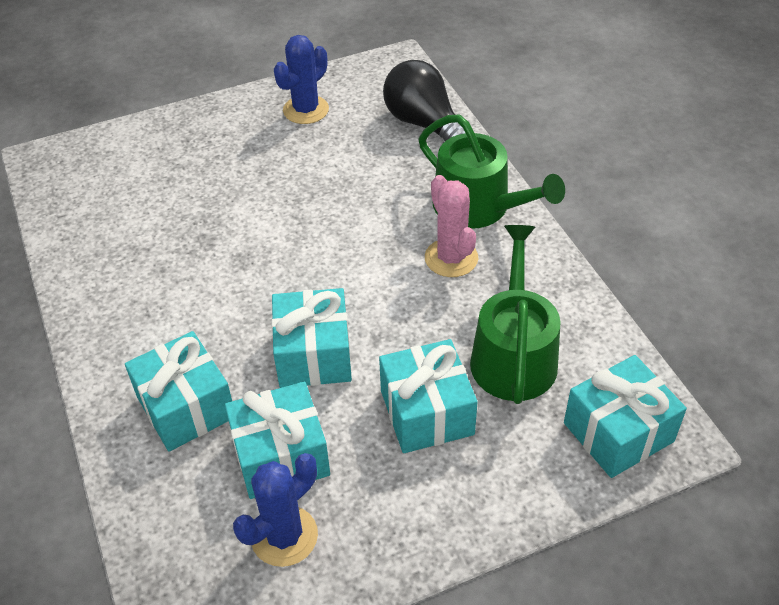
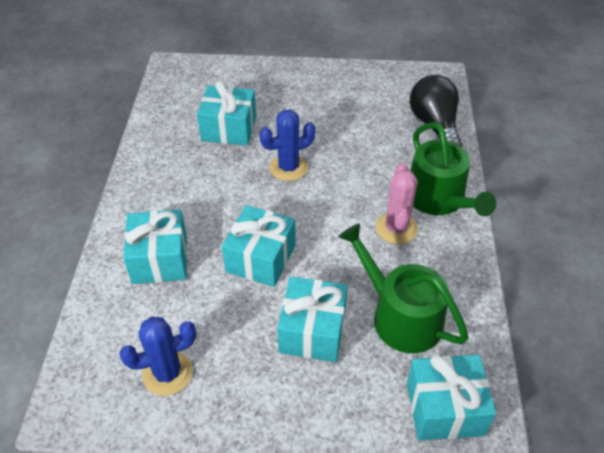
camera: 25 degrees right, 0 degrees up
(281, 456) = (198, 318): turquoise gift -> turquoise gift (229, 128)
(306, 110) = (356, 89): blue cactus -> blue cactus (288, 168)
(513, 354) = (400, 316): green watering can -> green watering can turned 75 degrees counterclockwise

